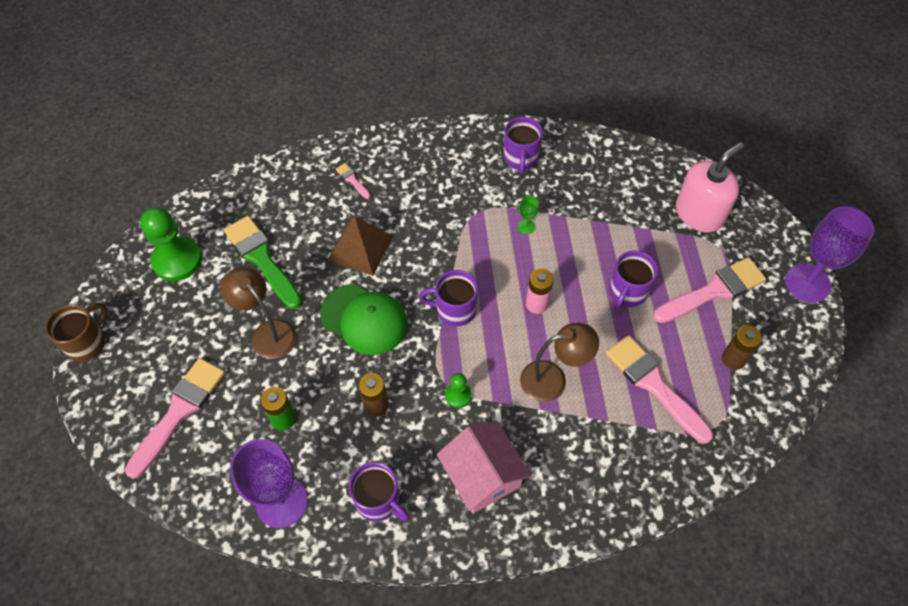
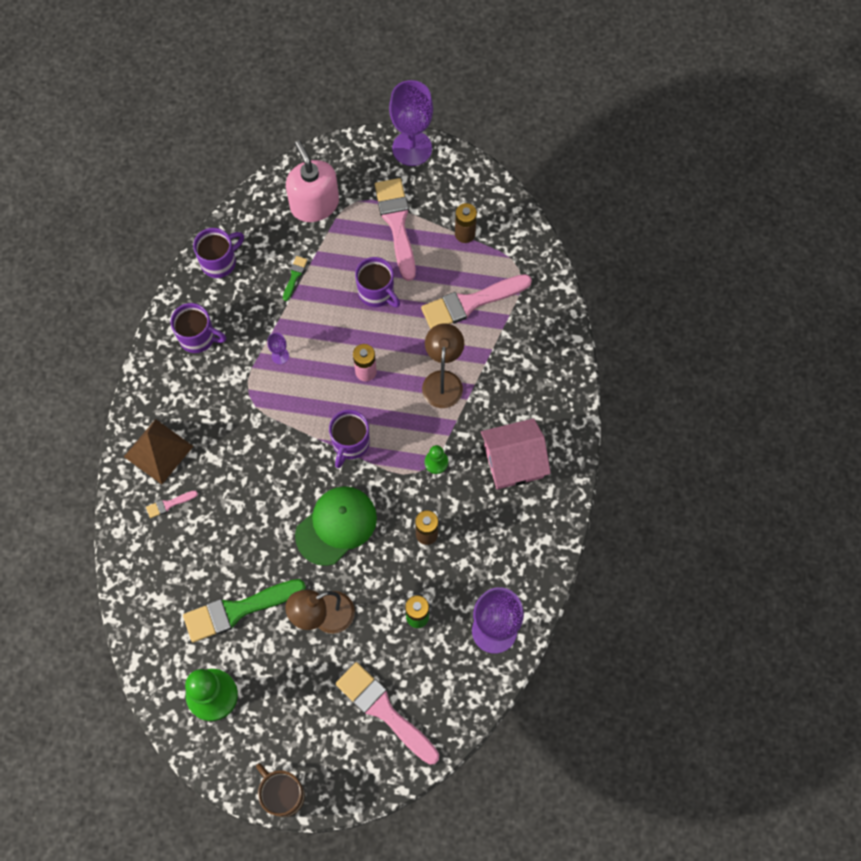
camera: 75 degrees left, 10 degrees up
(360, 248) = (255, 513): brown pyramid -> brown pyramid (158, 451)
(379, 501) = (514, 550): purple mug -> purple mug (219, 262)
(526, 227) = (280, 356): green goblet -> purple goblet
(614, 217) = (294, 276): none -> green brush

